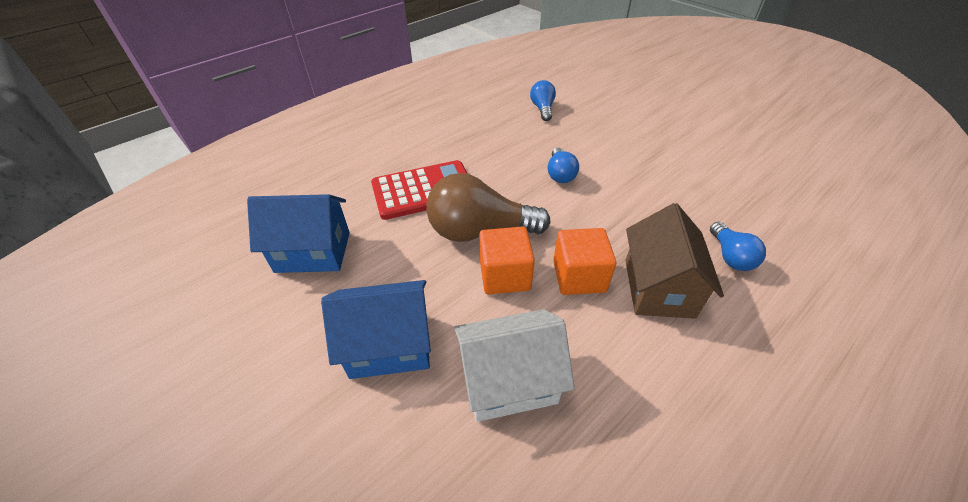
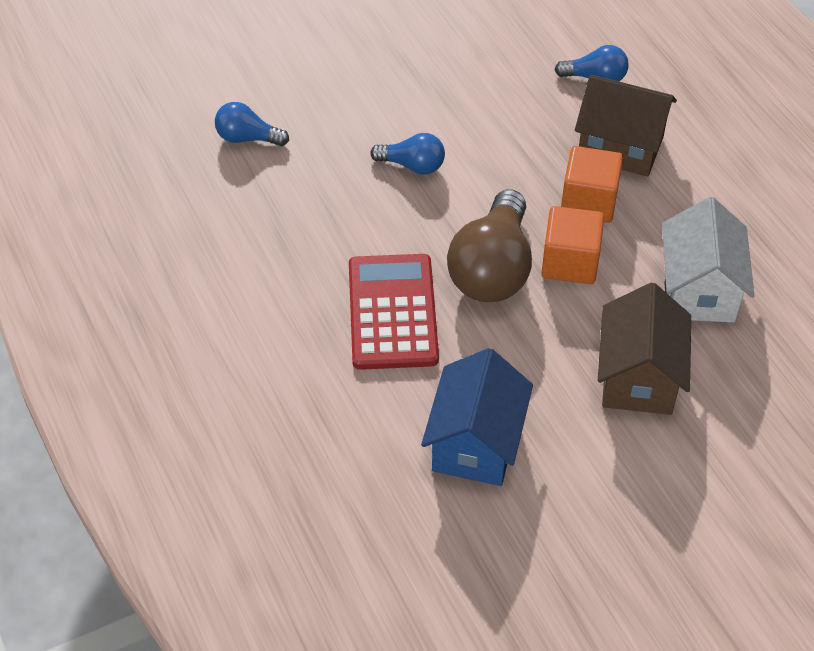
camera: 75 degrees left, 5 degrees up
(389, 345) = (638, 377): blue house -> brown house

